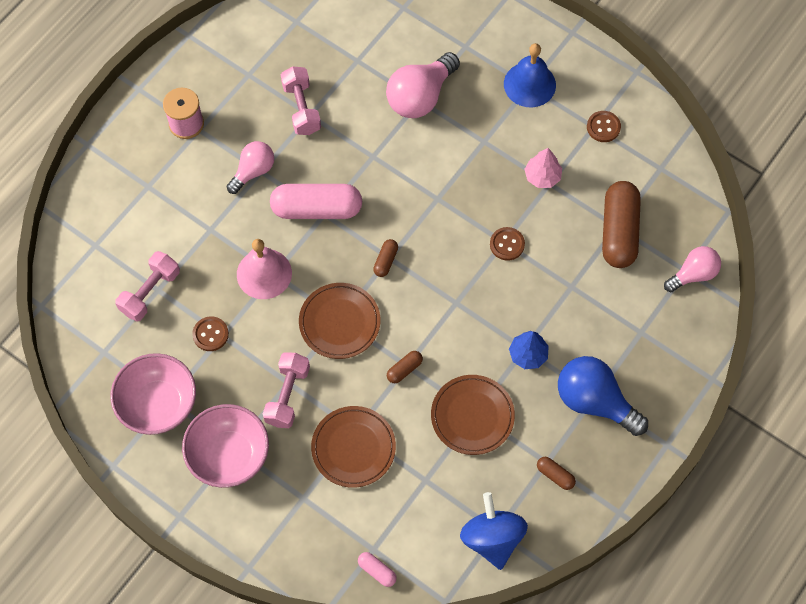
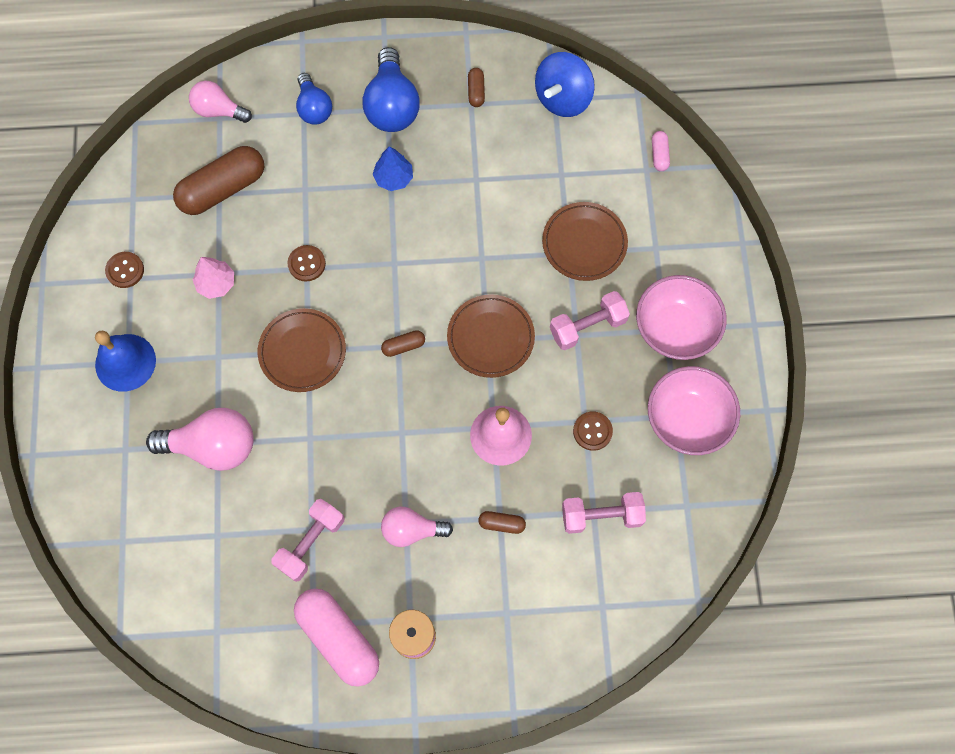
camera: 130 degrees left, 5 degrees up
(317, 209) = (402, 442): pink capsule -> pink capsule (338, 638)
(404, 369) = (487, 257): brown capsule -> brown capsule (501, 524)
(472, 416) = (481, 180): brown plate -> brown plate (302, 352)
(639, 343) = (314, 108): none -> blue light bulb

